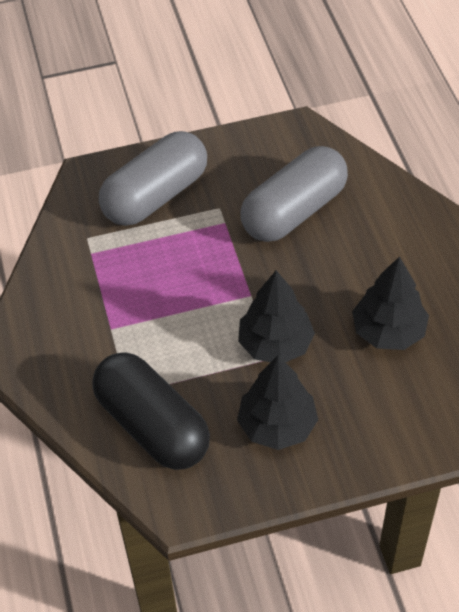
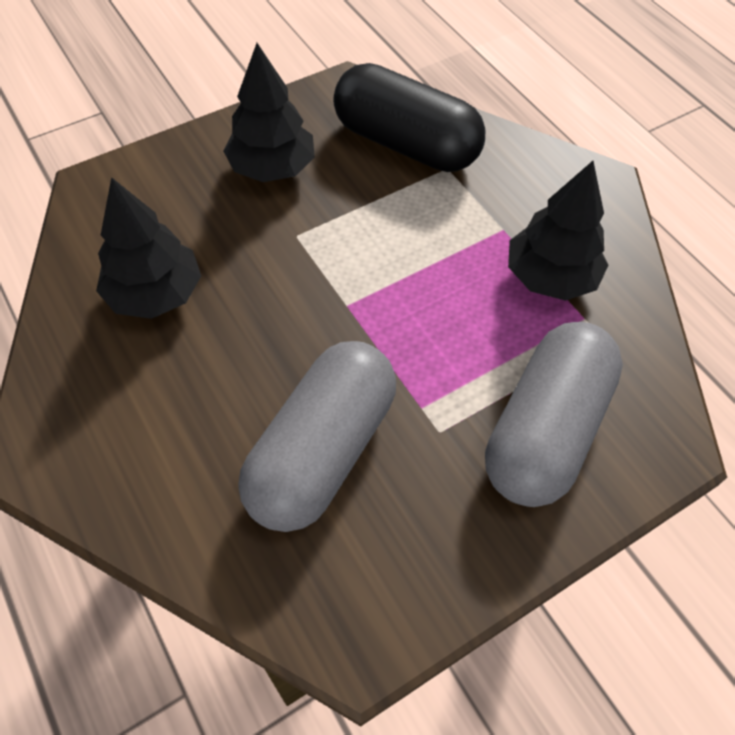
camera: 160 degrees right, 5 degrees up
(275, 344) = (297, 250): black tree -> black tree (550, 277)

